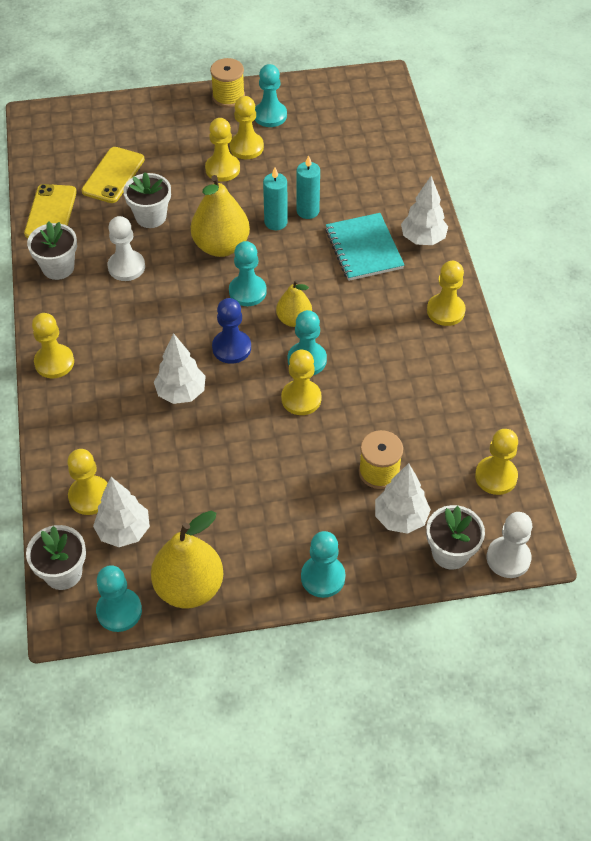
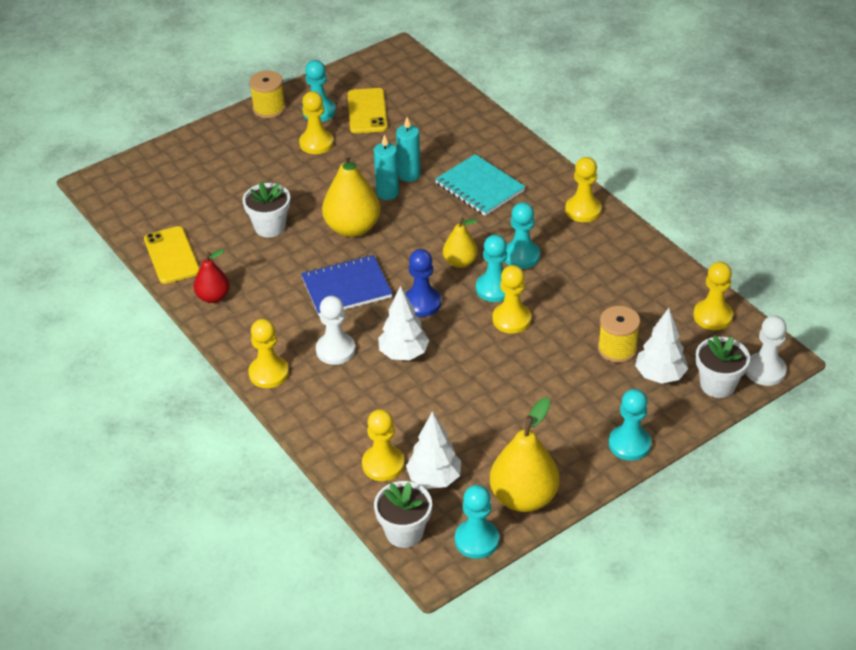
camera: 25 degrees left, 10 degrees down
(58, 267) = (213, 297): white flower pot -> red pear
(113, 175) = (209, 205): yellow phone -> yellow phone (367, 111)
(126, 267) = (278, 274): white pawn -> white pawn (335, 350)
(176, 304) = (346, 287): none -> blue notebook
(222, 169) = (307, 167): yellow pawn -> none
(247, 291) = (403, 255): turquoise pawn -> turquoise pawn (521, 256)
(423, 239) = (524, 163): white tree -> none

